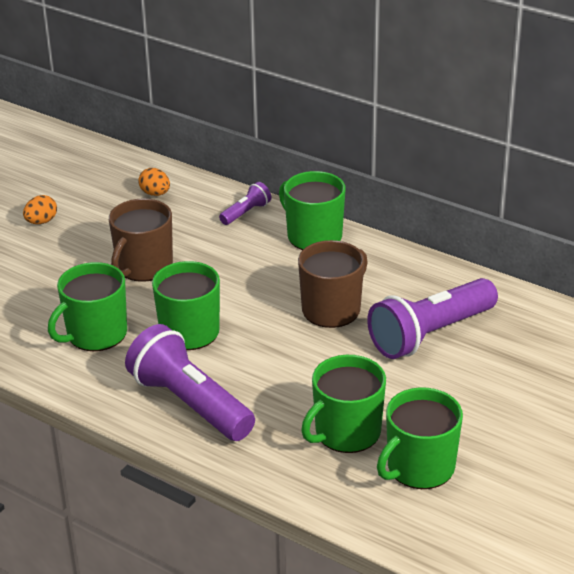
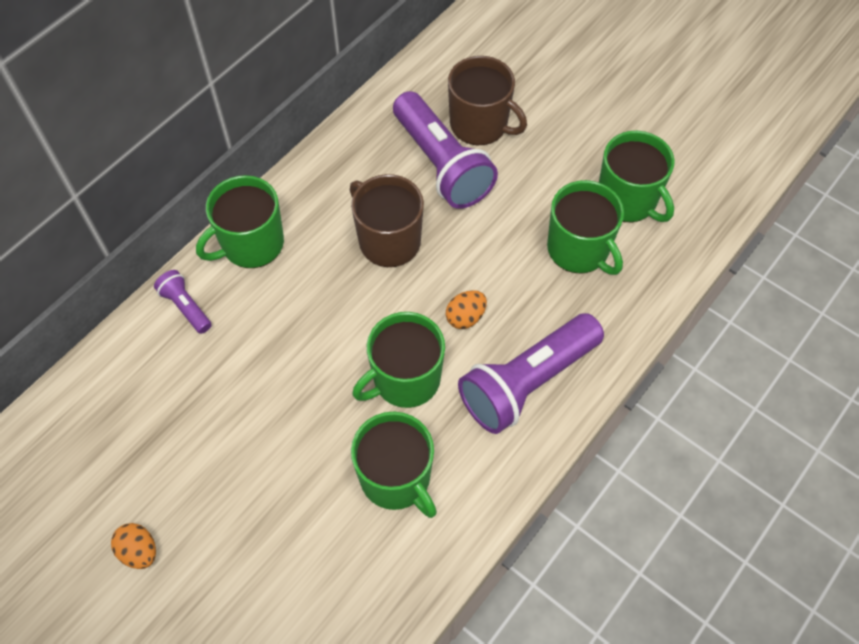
camera: 85 degrees left, 25 degrees up
(143, 267) = (272, 423): brown mug -> brown mug (480, 124)
(155, 193) = (113, 406): orange egg -> orange egg (465, 317)

